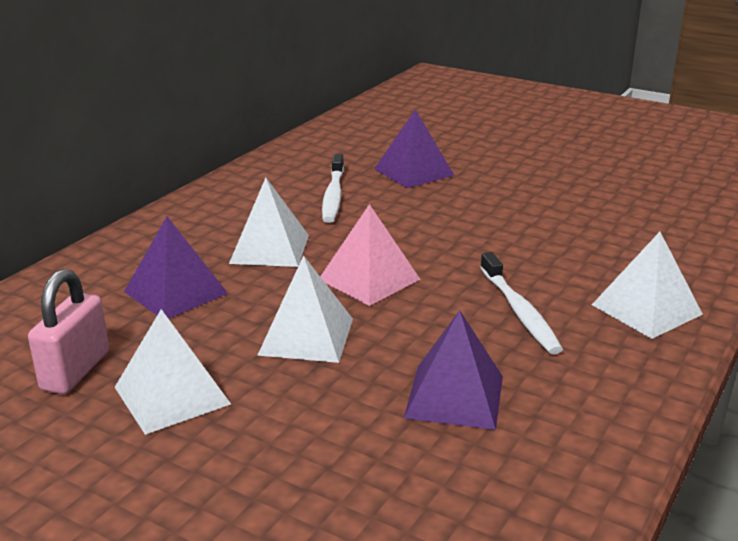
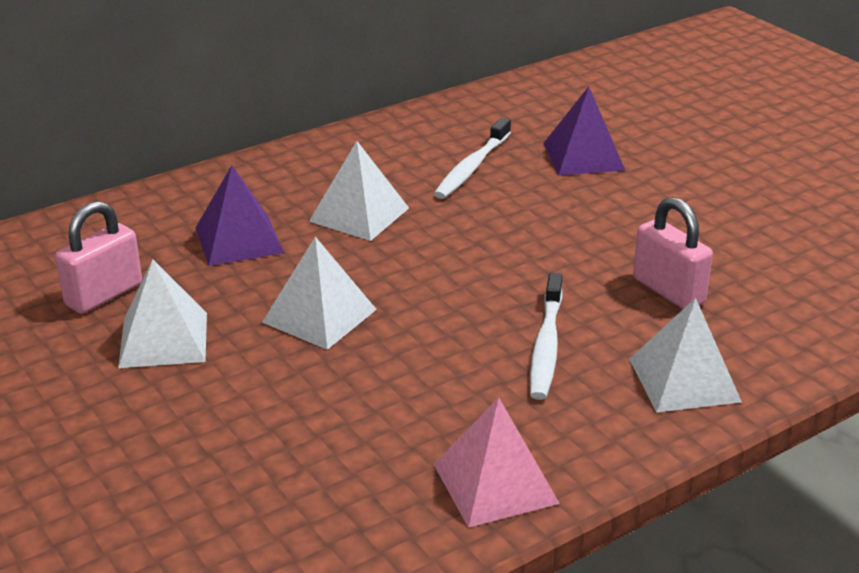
camera: 25 degrees right, 5 degrees up
(369, 279) = (427, 271): pink pyramid -> pink pyramid (495, 483)
(454, 396) = (403, 412): purple pyramid -> none
(569, 249) = (668, 291): none -> pink padlock

